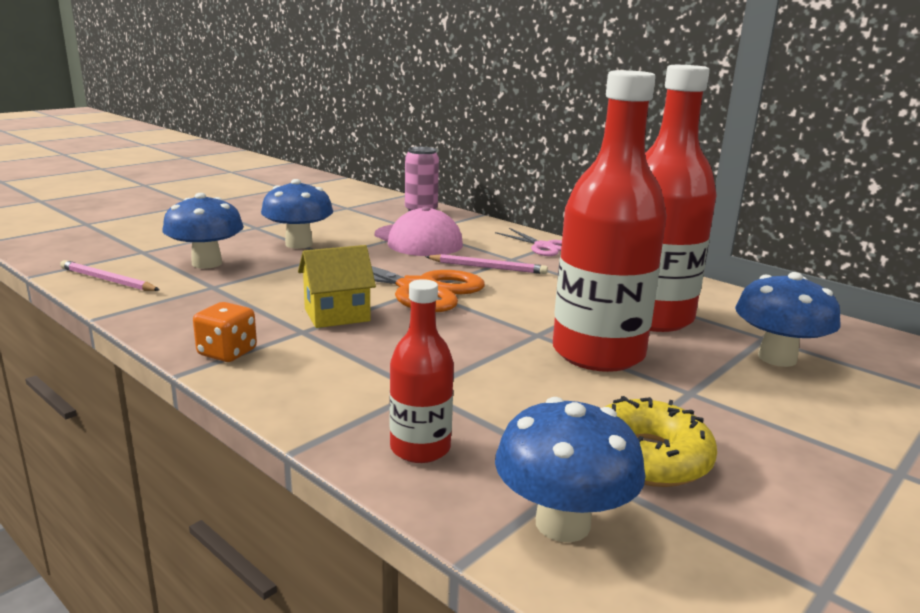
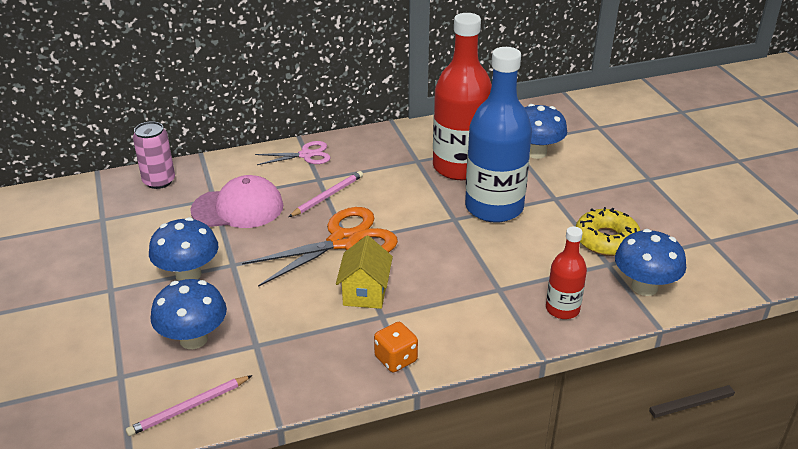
camera: 60 degrees left, 15 degrees up
(598, 353) = (494, 207): red bottle -> blue bottle

